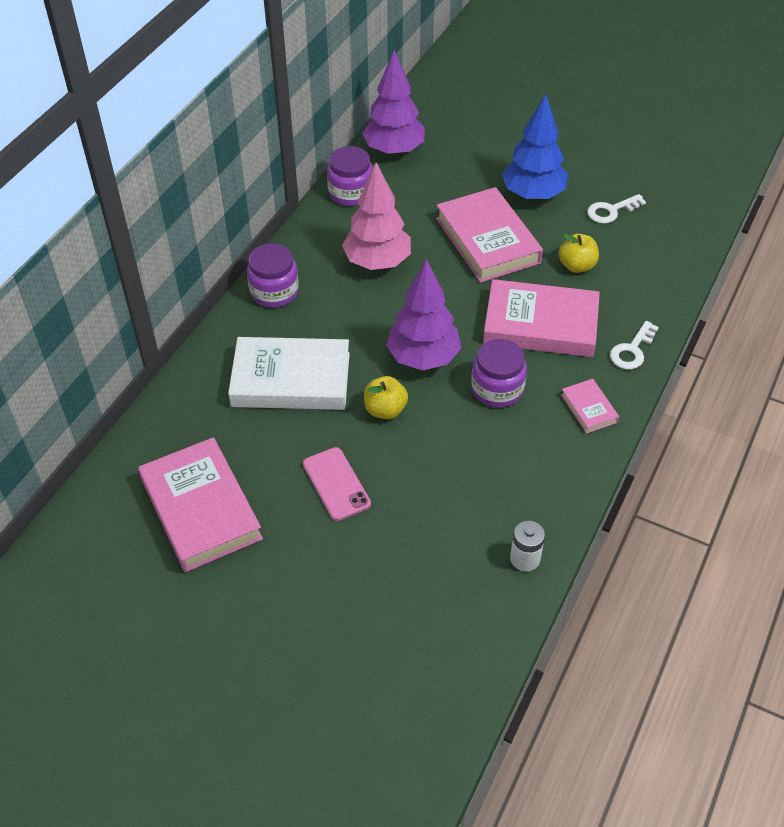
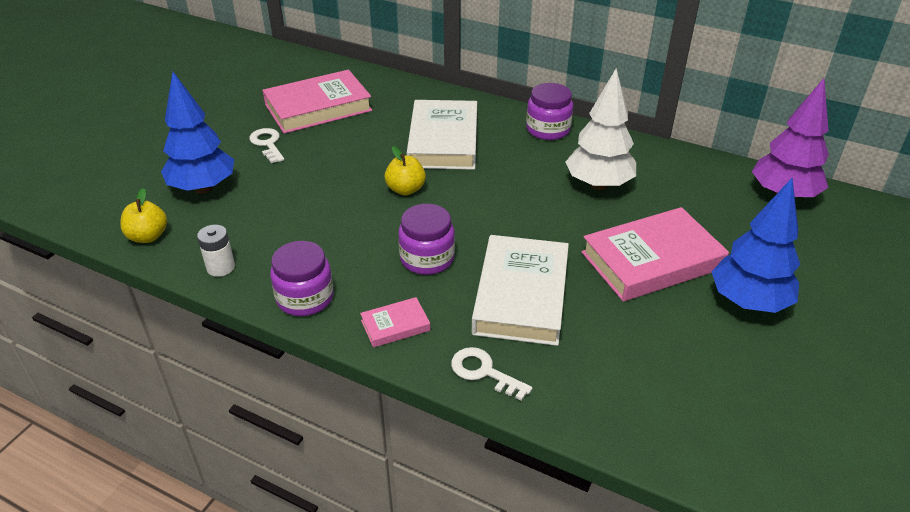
camera: 90 degrees right, 10 degrees down
(336, 484) = (328, 165): pink phone -> none
(351, 193) = (699, 168): purple jar -> purple jar (305, 298)
(377, 262) = (598, 185): pink tree -> white tree
(382, 606) = (203, 188): none -> blue tree
(423, 358) = (469, 212): purple tree -> none
(540, 325) = (521, 295): pink book -> white book
(577, 266) = (625, 333): yellow apple -> yellow apple (148, 236)
(611, 211) = (743, 377): white key -> white key (267, 144)

